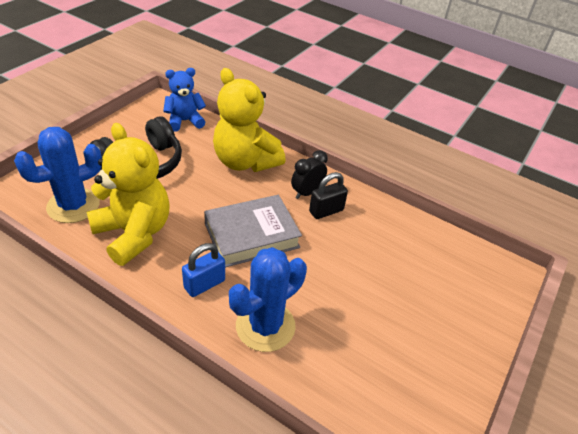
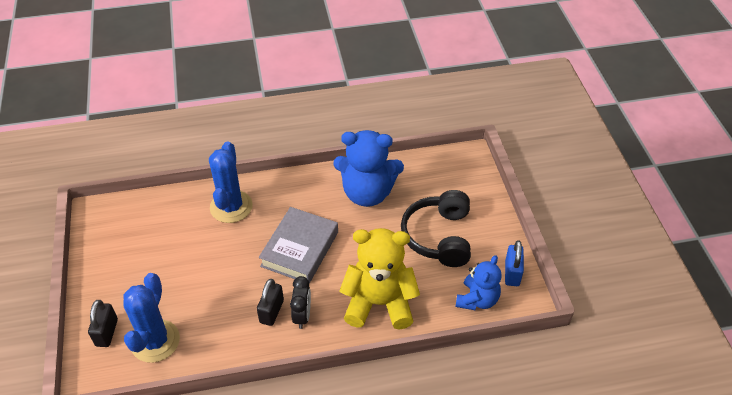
camera: 140 degrees right, 5 degrees up
(73, 206) = (425, 179): blue cactus -> blue cactus (155, 341)
(134, 233) = (367, 193): yellow teddy bear -> blue teddy bear
(204, 284) = (289, 200): blue padlock -> blue padlock (512, 273)
(480, 295) = (106, 332): none -> black padlock

